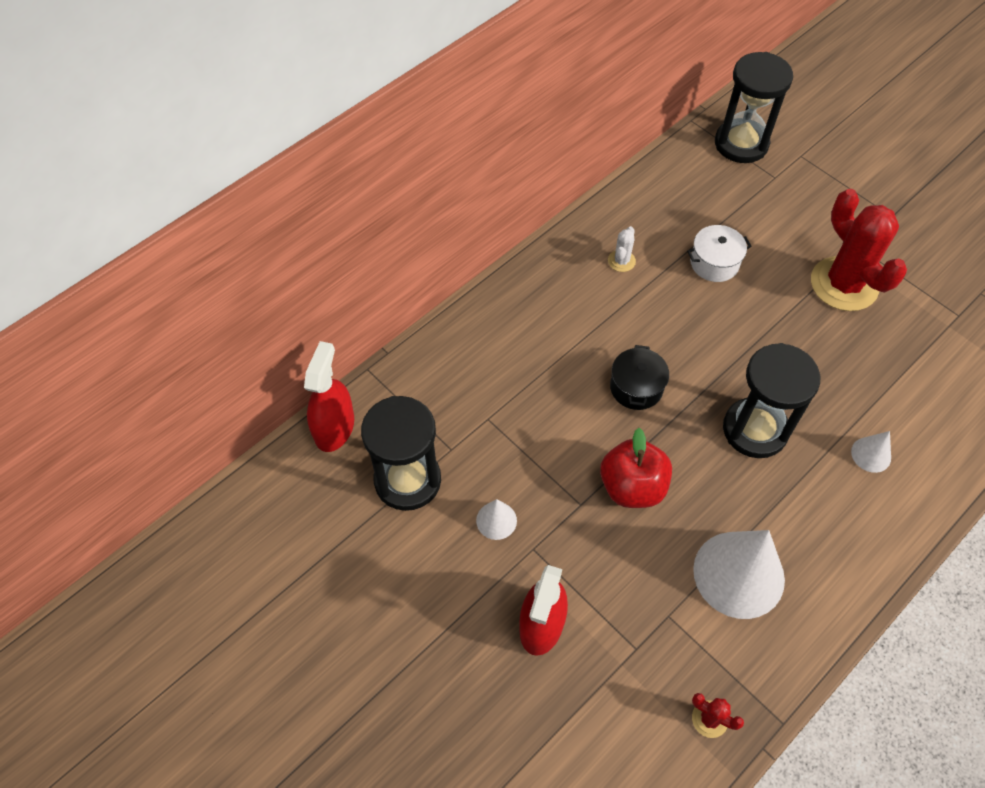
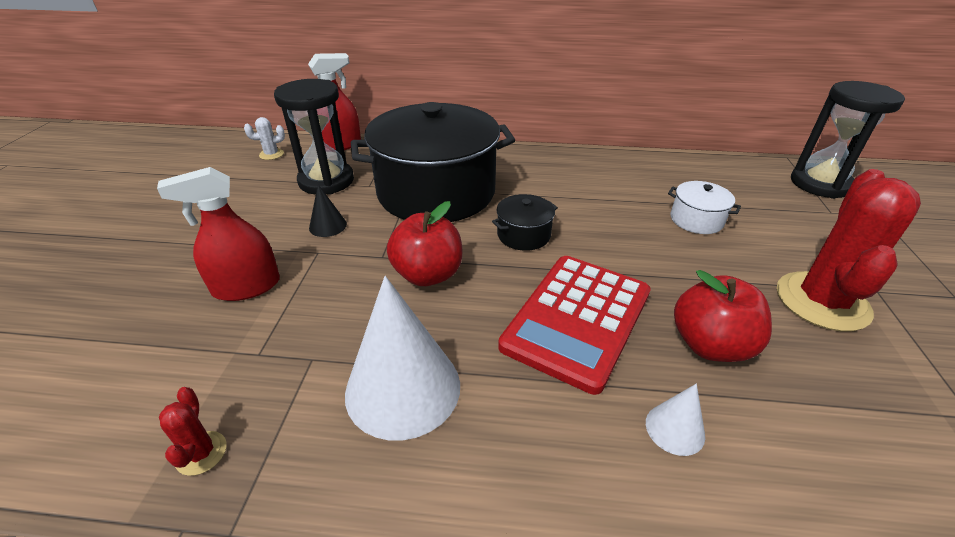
camera: 50 degrees right, 20 degrees down
(496, 520) = (328, 226): white cone -> black cone
(514, 403) = (436, 192): none -> black pot
(621, 261) = (619, 181): white cactus -> white cactus (271, 154)
(755, 430) = (577, 319): black hourglass -> red calculator
(830, 378) = (710, 345): none -> red apple

